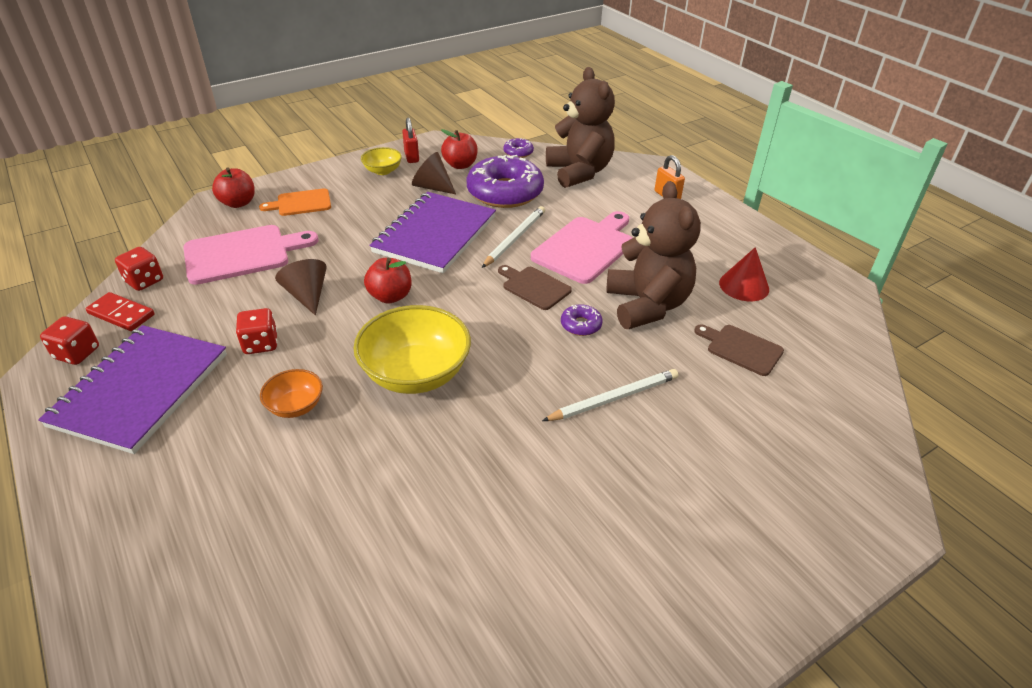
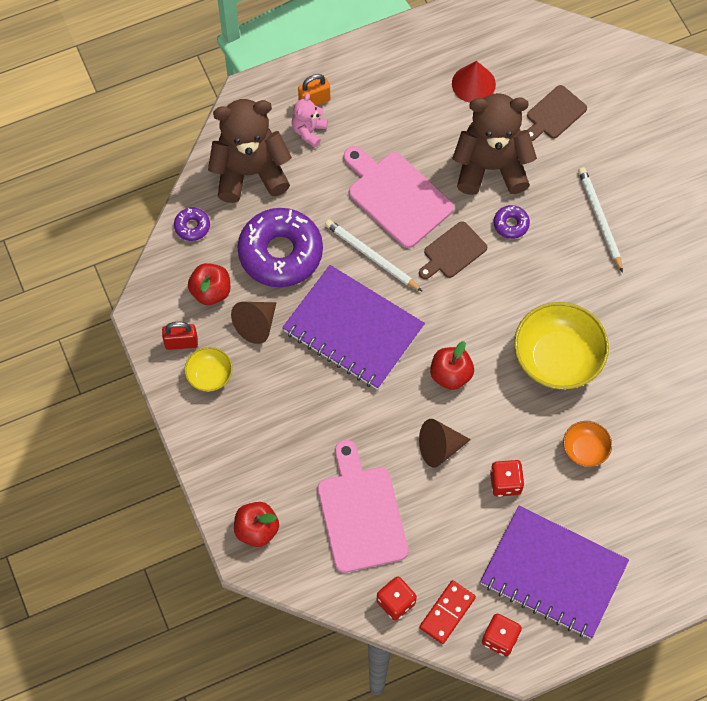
camera: 80 degrees left, 25 degrees up
(301, 203) = (268, 462): orange cutting board -> none
(634, 196) = (309, 131): none -> pink teddy bear

